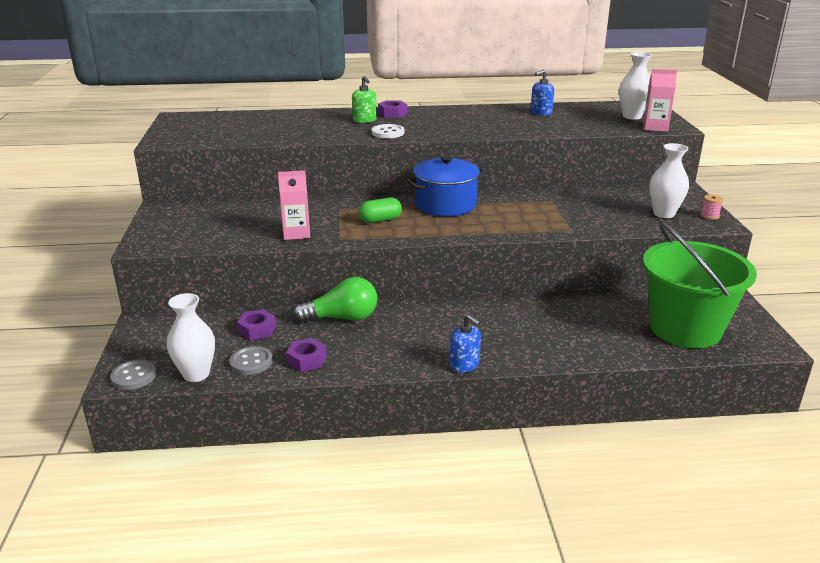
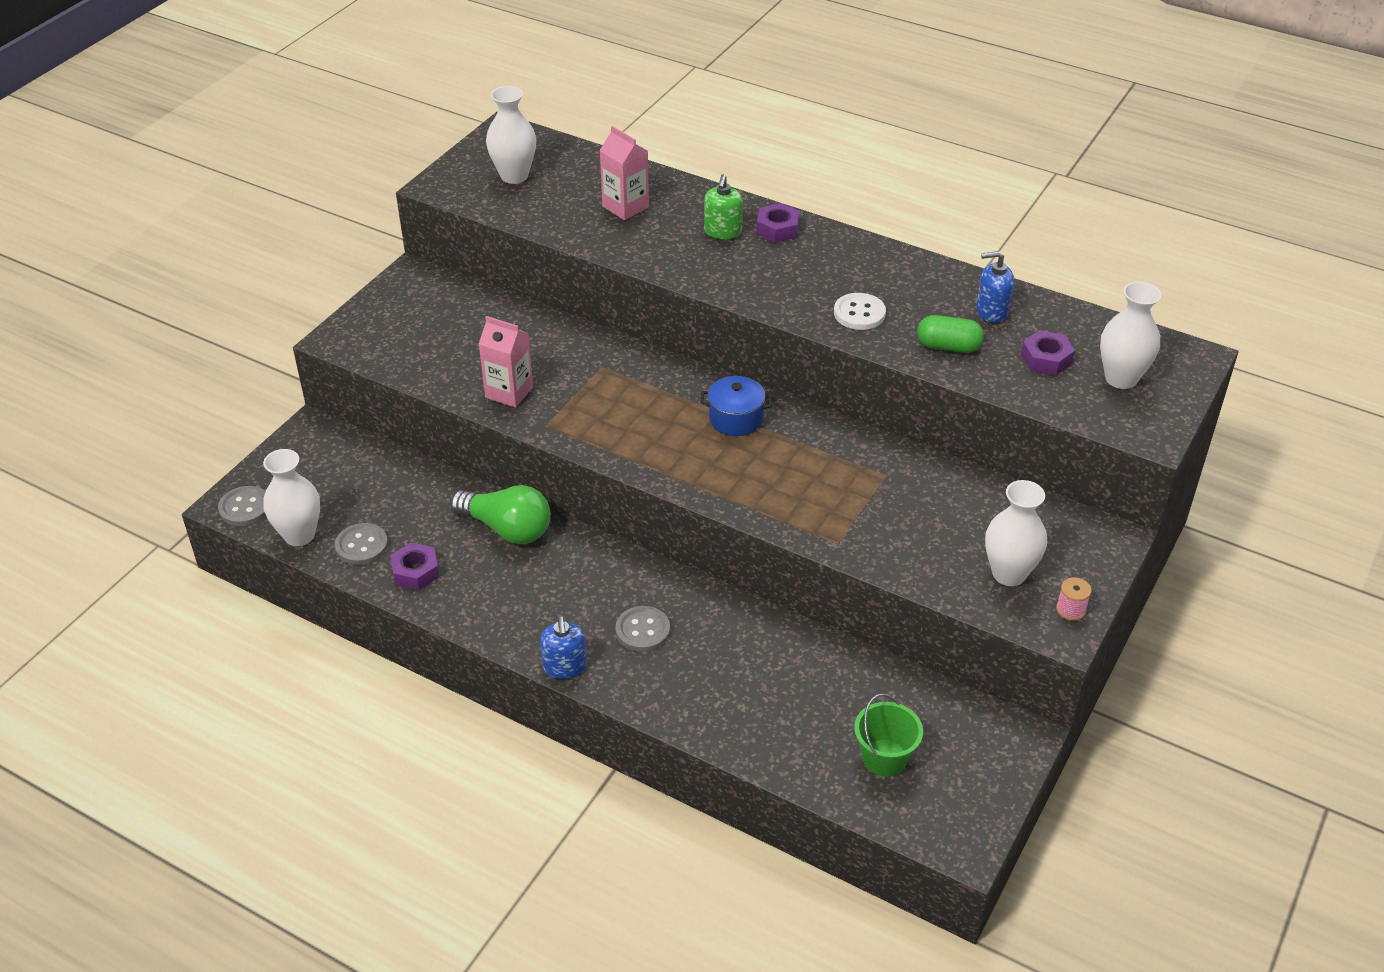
camera: 35 degrees right, 15 degrees up
(207, 129) = (514, 176): none -> white vase
(257, 329) = (407, 501): purple nut -> purple nut (1046, 359)
(380, 220) = (625, 412): green capsule -> green capsule (948, 346)
(388, 133) = (719, 275): white button -> white button (859, 313)
(445, 205) = (735, 419): blue pot -> blue pot, size x0.58
(486, 330) = (642, 630): none -> grey button
(655, 127) = (1117, 421): pink carton -> pink carton (625, 207)
(685, 329) = (884, 757): green bucket -> green bucket, size x0.44

